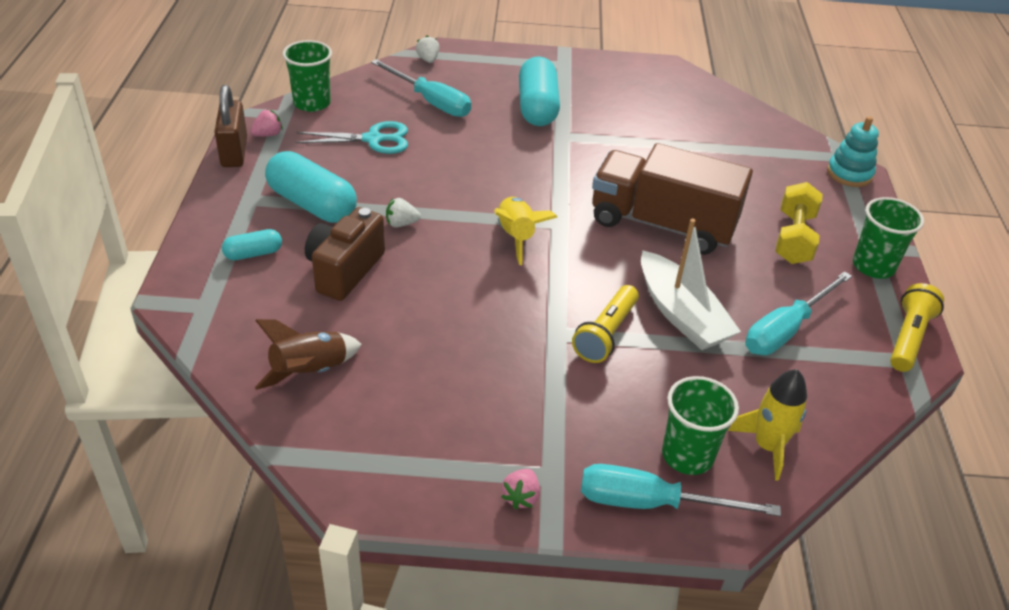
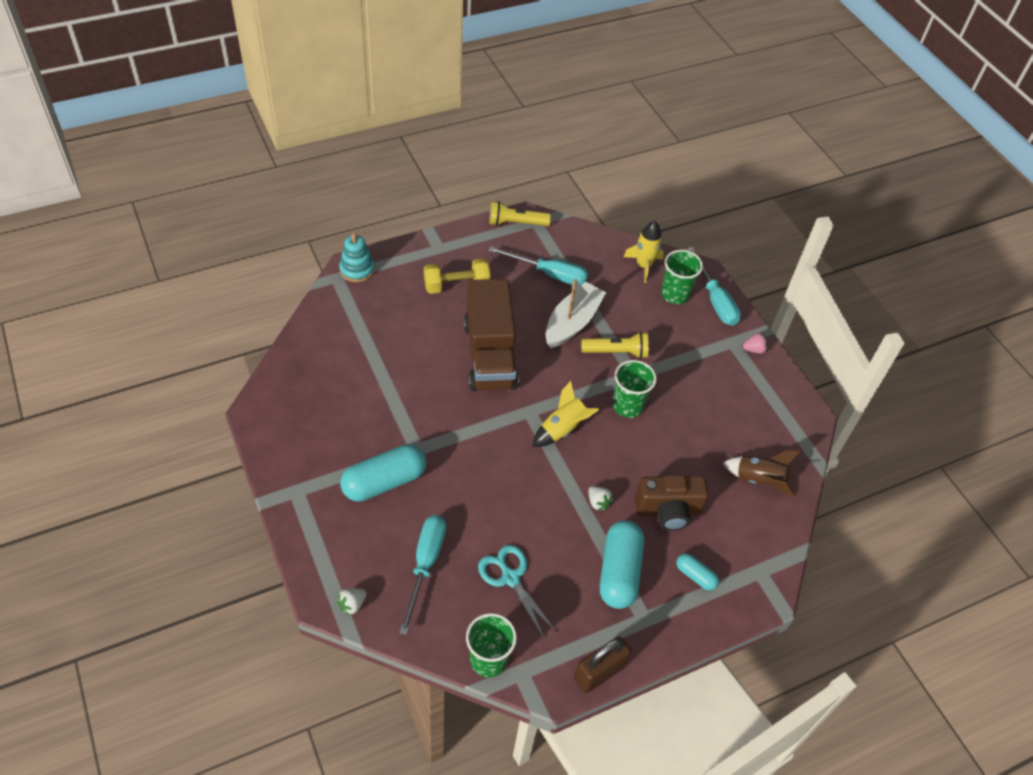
camera: 120 degrees left, 10 degrees up
(268, 134) = (558, 663): pink strawberry -> none
(873, 266) = (459, 245): green cup -> green cup (627, 405)

